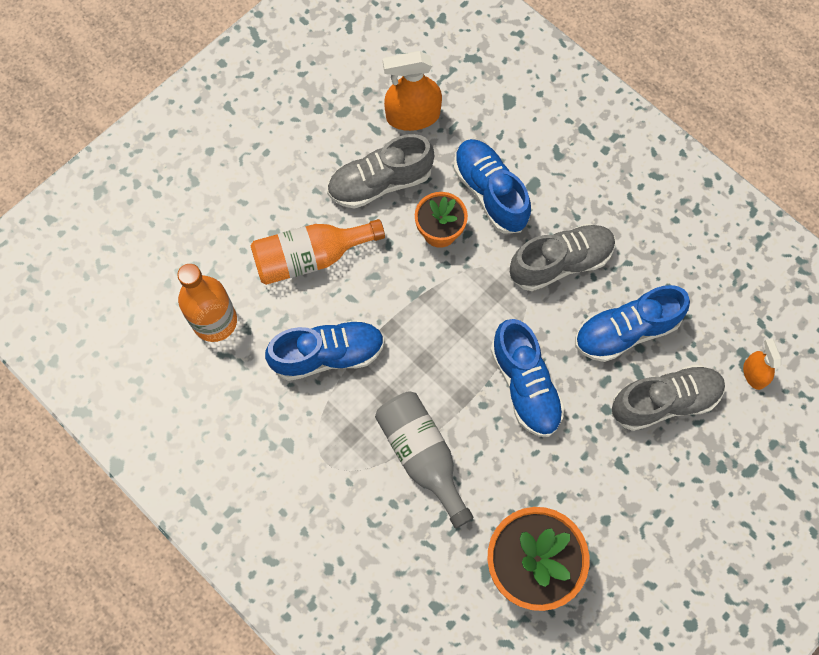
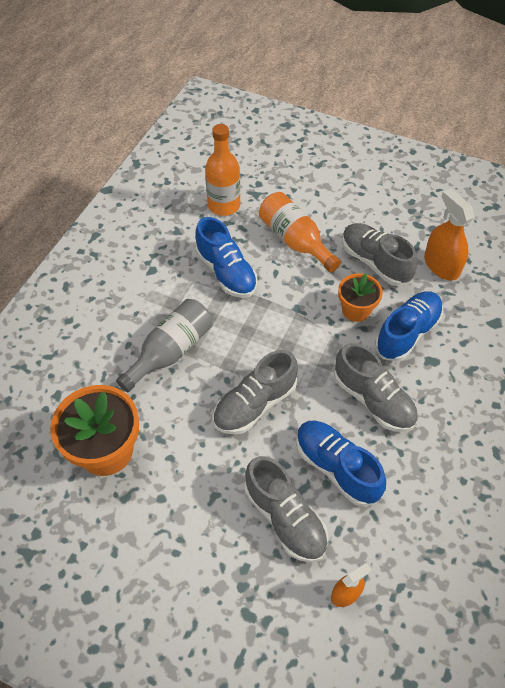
camera: 70 degrees right, 15 degrees down
(525, 385) = (255, 404): blue shoe -> grey shoe

